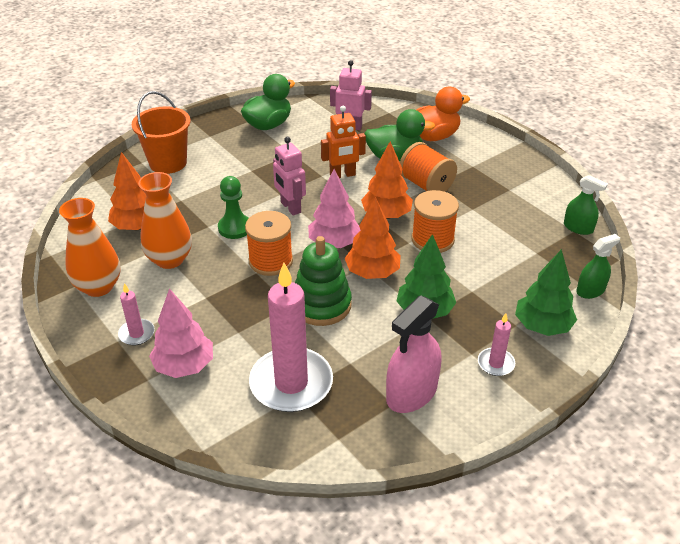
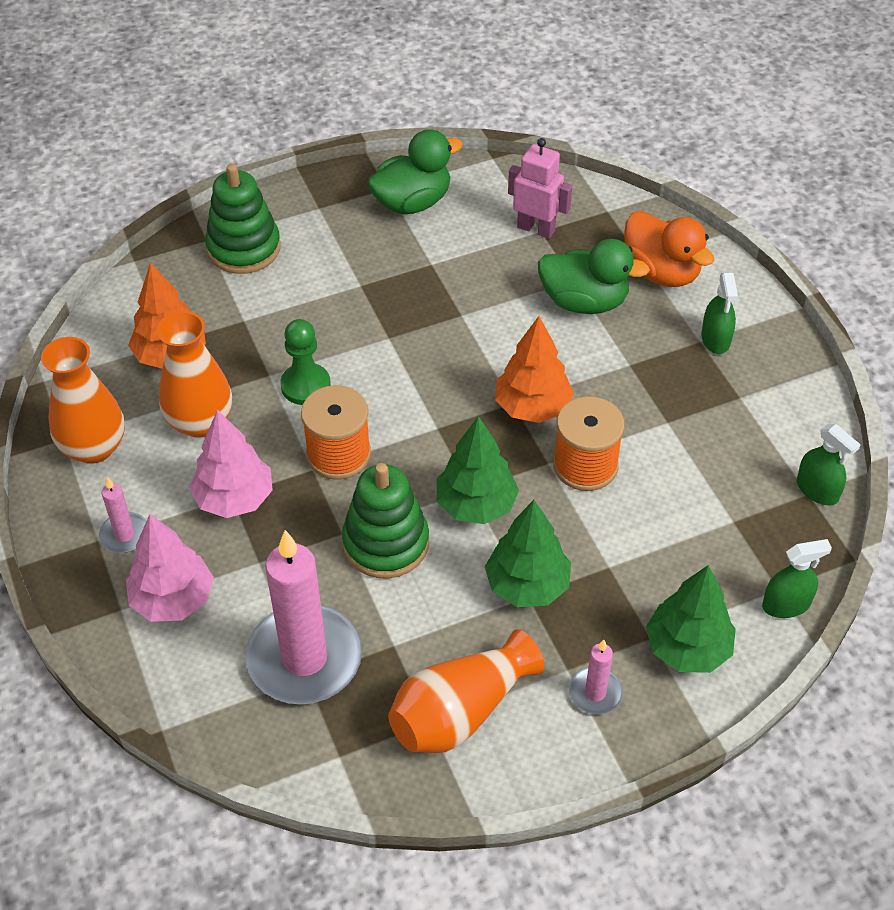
camera: 15 degrees right, 10 degrees up
(168, 163) = (244, 248): orange bucket -> green stacking toy
(290, 207) = (396, 365): pink robot -> none
(334, 243) = (439, 442): pink tree -> pink tree (234, 498)
(342, 175) = (493, 320): orange robot -> none
(372, 273) = (476, 505): orange tree -> green tree
(411, 393) = (460, 711): pink spray bottle -> orange vase
(426, 185) = (613, 364): orange spool -> none
(434, 136) = (661, 272): orange duck -> orange duck turned 60 degrees clockwise
(481, 163) = (715, 339): none -> green spray bottle

